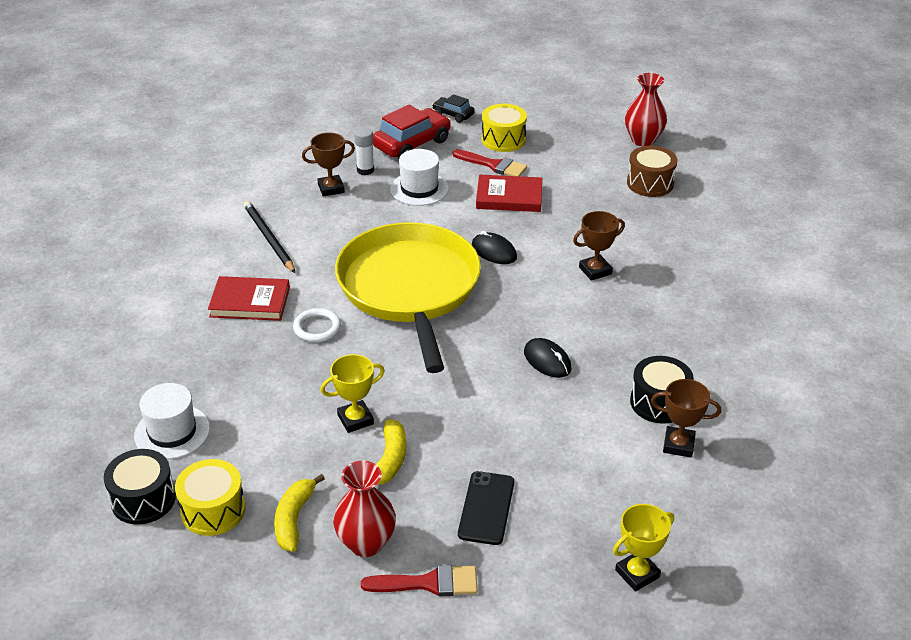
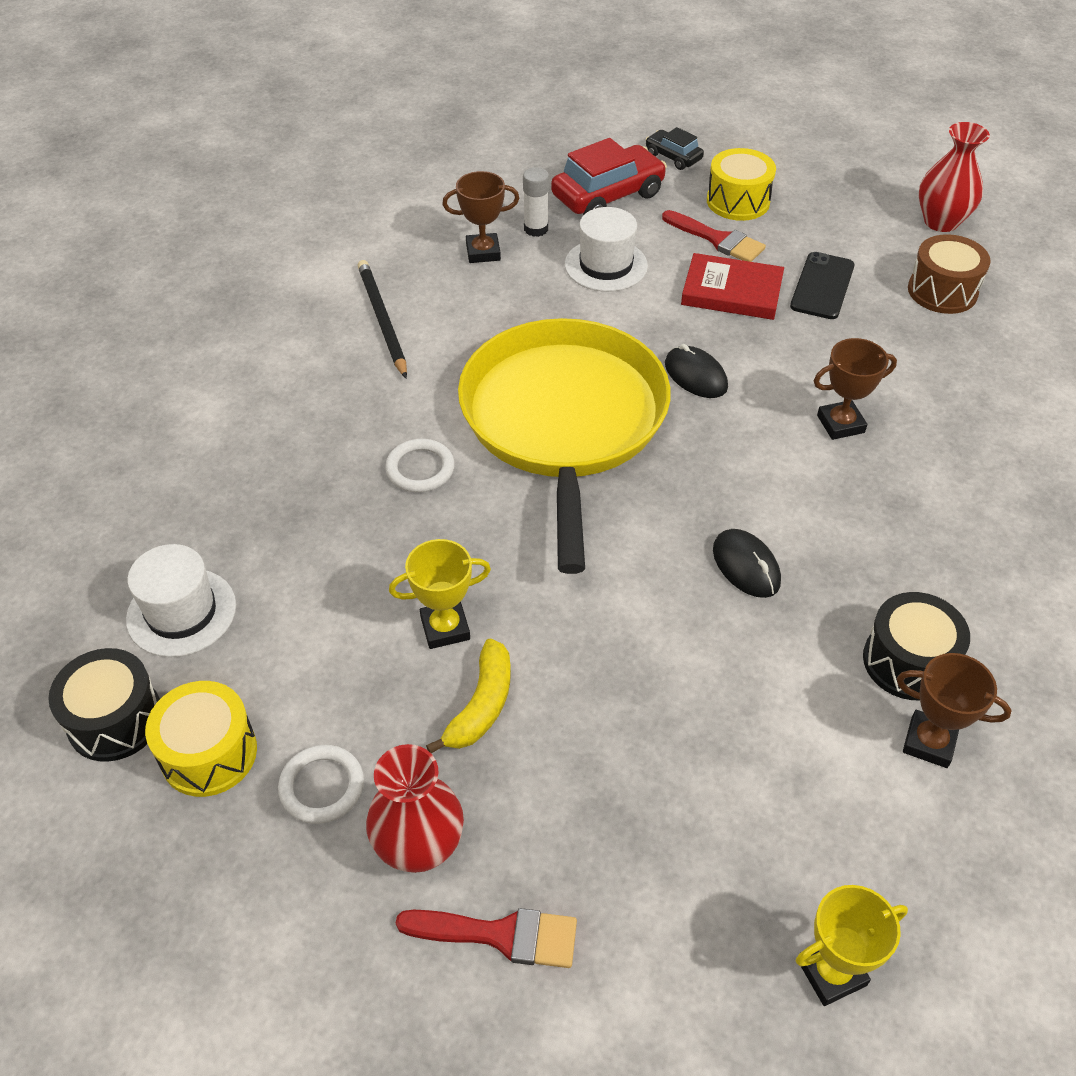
camera: 10 degrees right, 10 degrees up
(250, 302) = (335, 416): red book -> none
(294, 519) = (322, 786): yellow banana -> white ring
(486, 508) = (612, 812): black phone -> black phone (822, 286)

